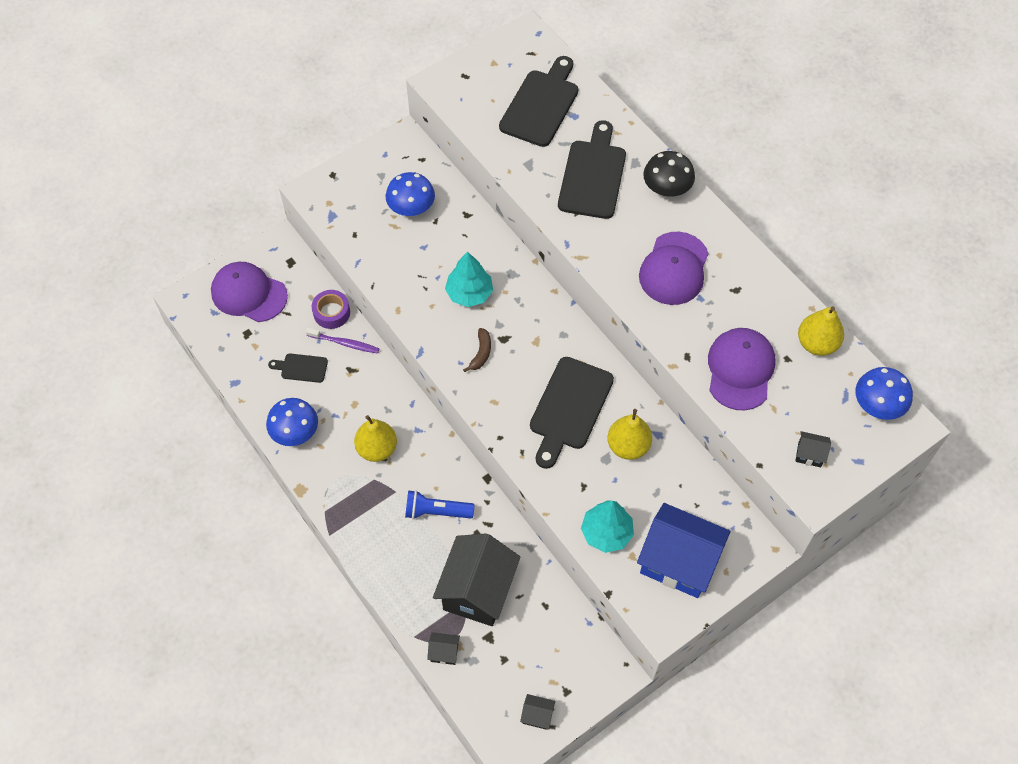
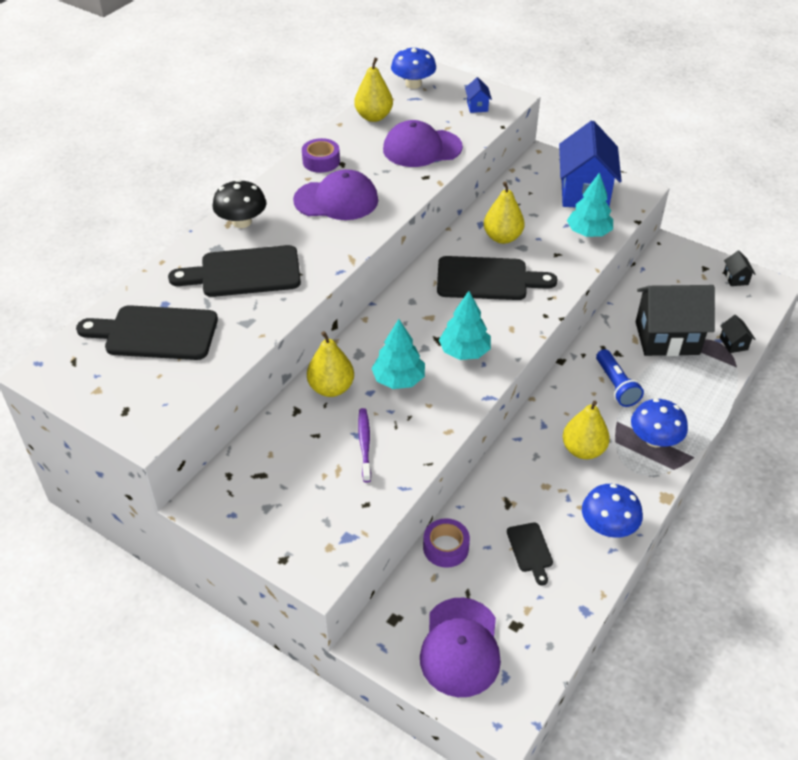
camera: 110 degrees left, 15 degrees down
(345, 343) = (478, 520): purple toothbrush -> purple toothbrush (364, 444)
(411, 207) = (305, 462): blue mushroom -> blue mushroom (654, 439)
(480, 244) = (331, 388): none -> yellow pear
(481, 353) = (464, 351): brown banana -> turquoise tree
(745, 273) = (321, 161): none -> purple tape
(809, 454) = (477, 106): black house -> blue house

